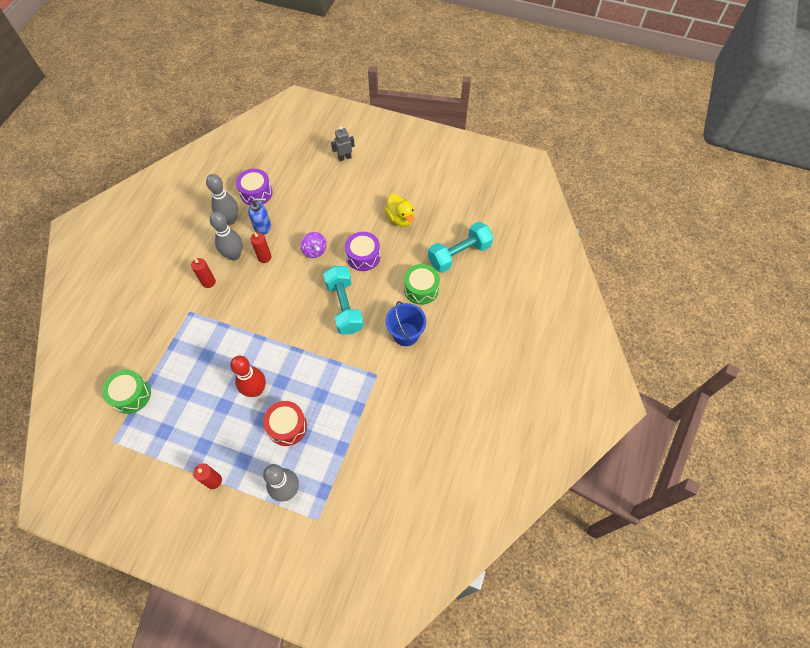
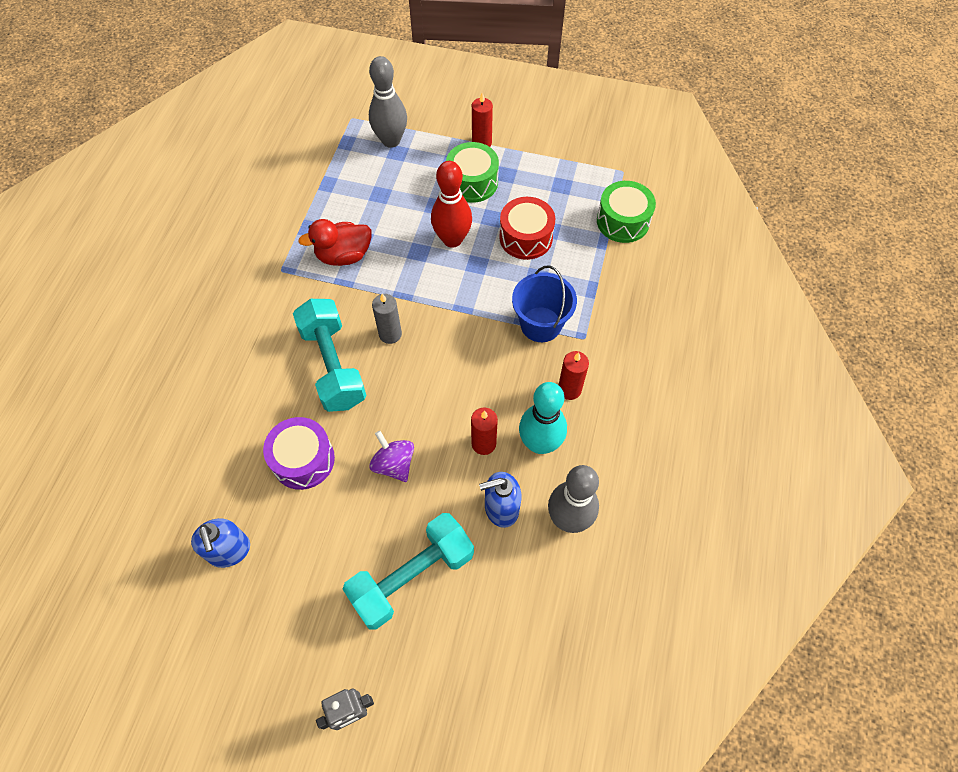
camera: 175 degrees right, 0 degrees up
(234, 255) = (540, 443): grey bowling pin -> turquoise bowling pin
(256, 193) = (533, 589): purple drum -> none
(287, 426) = (401, 201): red drum -> red drum (526, 237)
(308, 324) = (390, 334): none -> grey candle
(333, 383) = (344, 255): none -> red duck
(400, 218) = (229, 551): yellow duck -> blue soap dispenser
(405, 334) = (234, 330): blue bucket -> blue bucket (540, 324)
(421, 289) = (202, 406): green drum -> green drum (472, 182)
(459, 254) = (124, 478): turquoise dumbbell -> turquoise dumbbell (412, 576)

